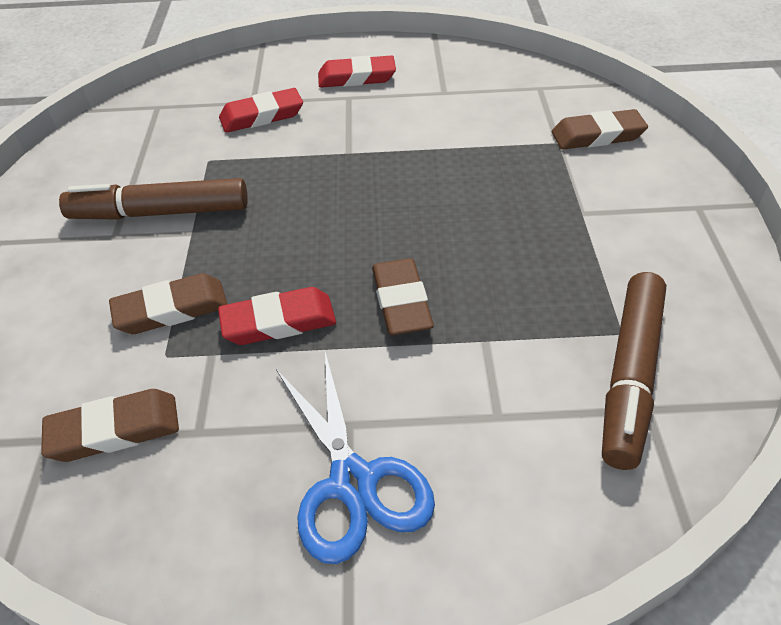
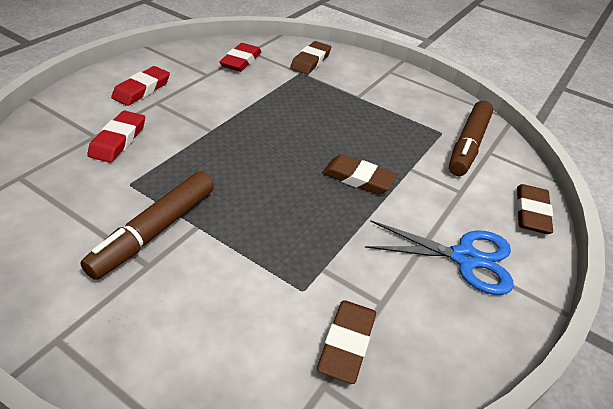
camera: 60 degrees left, 5 degrees down
(171, 309) = (263, 269): brown eraser -> brown eraser (531, 212)
(279, 322) = (326, 228): red eraser -> red eraser (241, 61)
(630, 375) = (468, 145): brown marker -> brown marker turned 60 degrees clockwise

